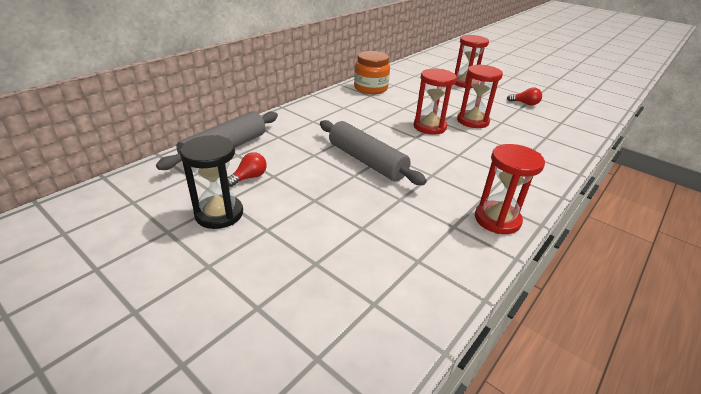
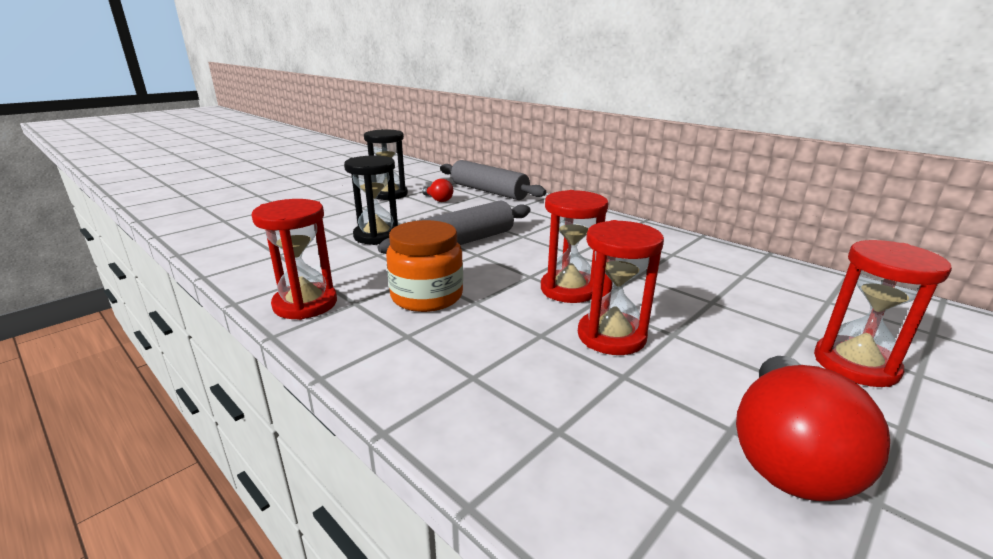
camera: 95 degrees right, 10 degrees down
(359, 204) = (377, 236): none -> black hourglass
(370, 88) = (703, 255): orange jar -> orange jar (427, 296)
(525, 103) = (786, 454): red light bulb -> red light bulb, size x2.07

